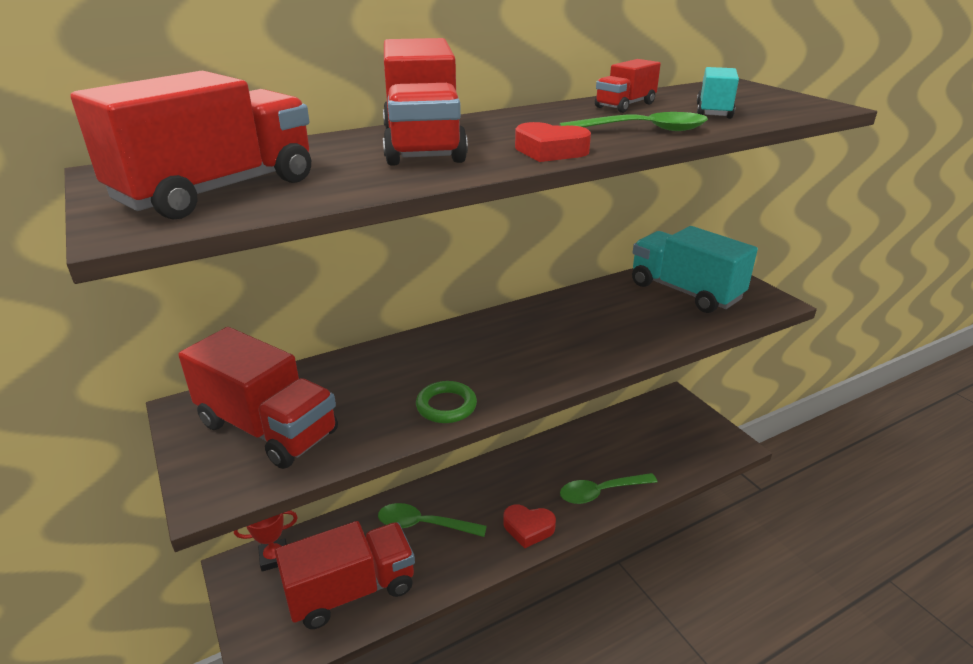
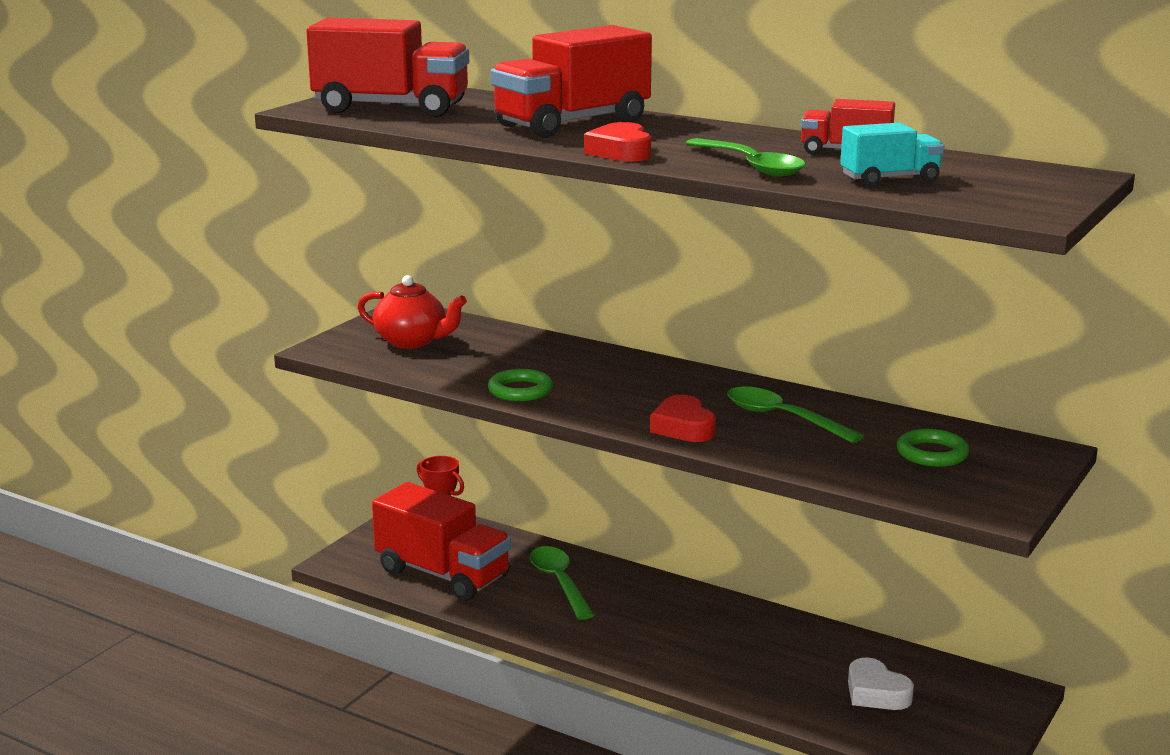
camera: 60 degrees right, 10 degrees down
(268, 428) = (412, 341): red truck -> red teapot
(528, 528) = (621, 643): red heart -> red heart (683, 427)
(600, 492) = (734, 676): green spoon -> green spoon (782, 418)
(650, 444) = (876, 693): none -> white heart
(685, 291) = (932, 453): turquoise truck -> green ring

